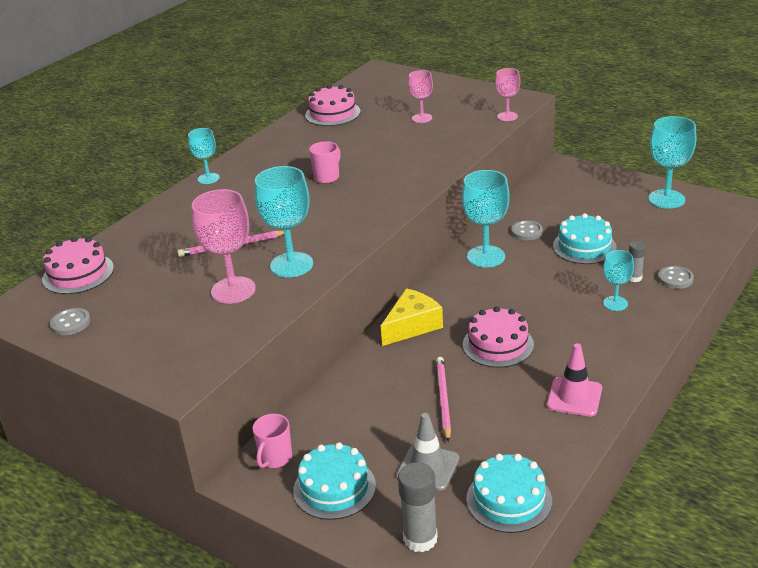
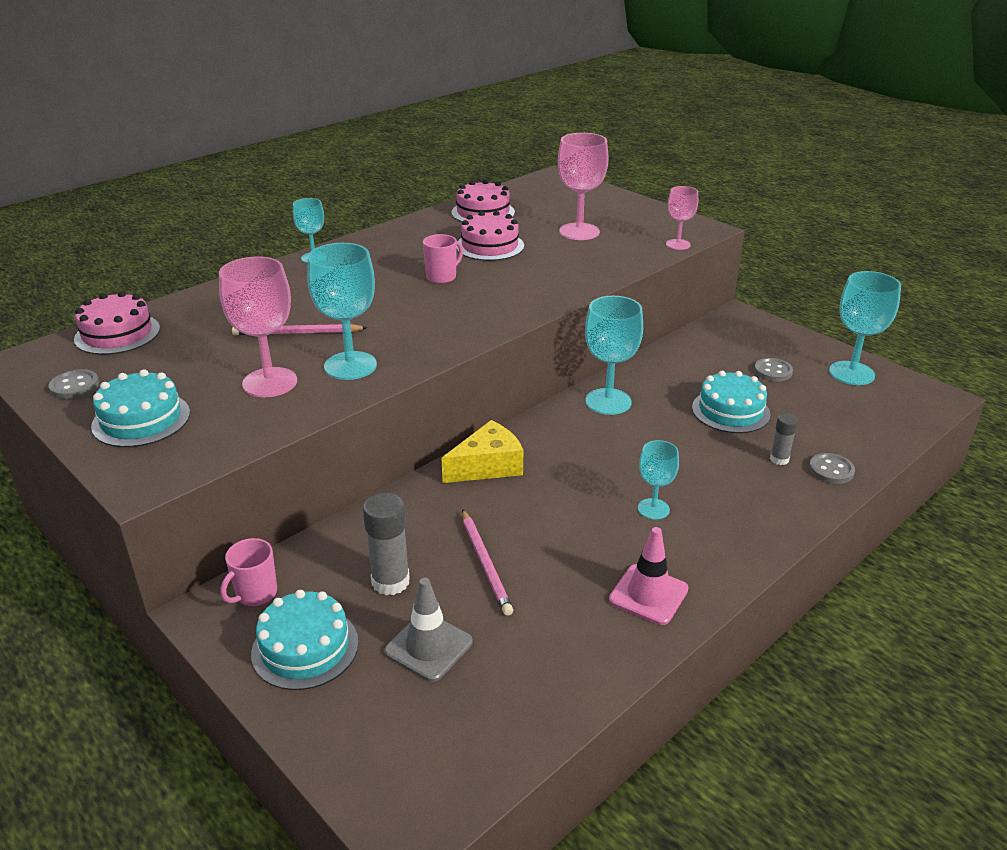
camera: 10 degrees right, 0 degrees up
(420, 538) = (377, 741): grey glue stick -> grey glue stick (390, 582)
(422, 118) = (579, 232): pink goblet -> pink goblet, size x1.70
(443, 399) = (485, 563): pink pencil -> pink pencil turned 150 degrees clockwise
(498, 344) = (580, 509): pink cake -> pink cake (490, 246)
(509, 499) = (511, 714): turquoise cake -> turquoise cake (141, 419)
(526, 232) = (668, 381): grey button -> grey button (773, 371)
(615, 303) = (744, 486): turquoise goblet -> turquoise goblet (653, 509)

